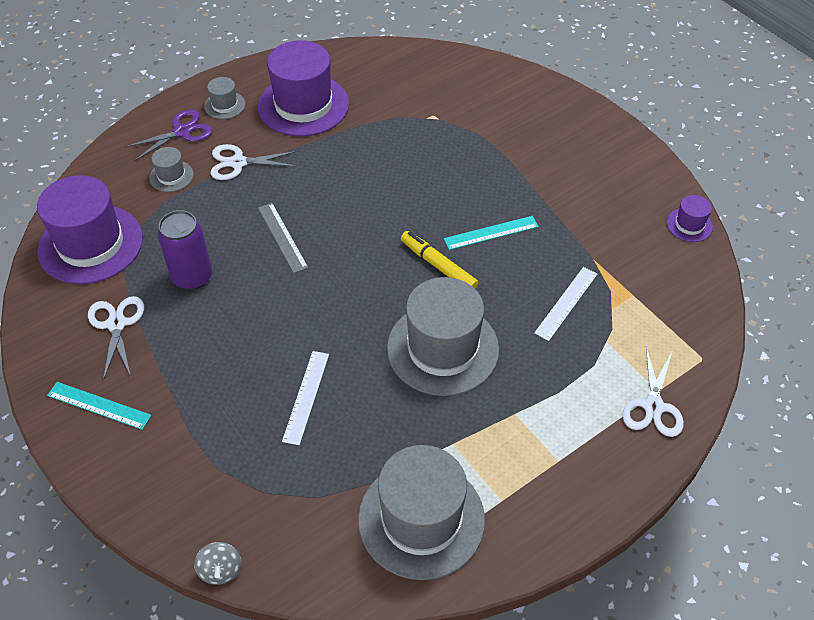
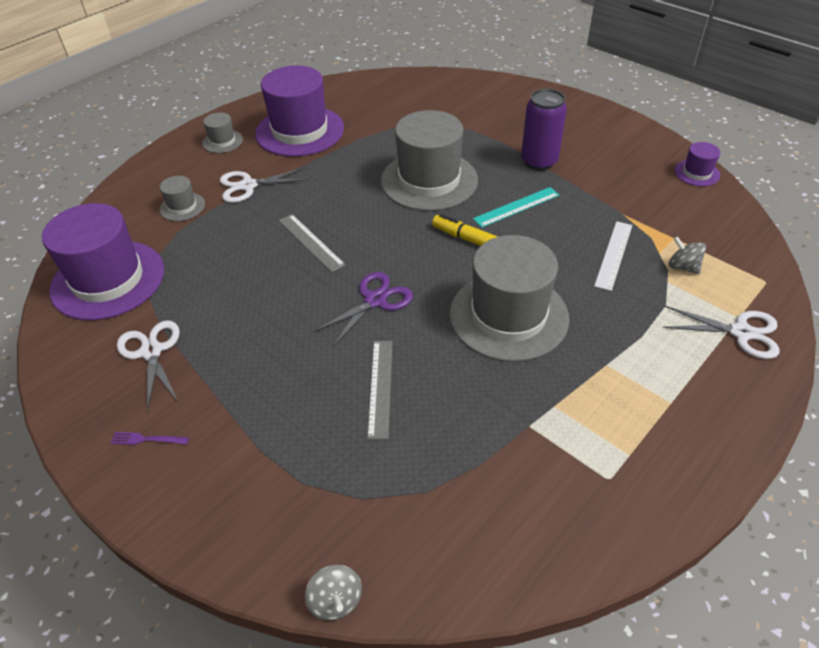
camera: 10 degrees left, 5 degrees down
(99, 405) = (146, 439): turquoise ruler -> purple fork
(182, 132) = (185, 168): purple scissors -> purple scissors (375, 300)
(192, 277) = (225, 293): purple can -> purple can (539, 161)
(306, 396) = (380, 387): white ruler -> grey ruler
(421, 519) = (550, 492): grey hat -> grey hat (429, 180)
(628, 328) = (683, 267): none -> grey spinning top
(653, 406) = (741, 332): white scissors -> white scissors turned 75 degrees counterclockwise

